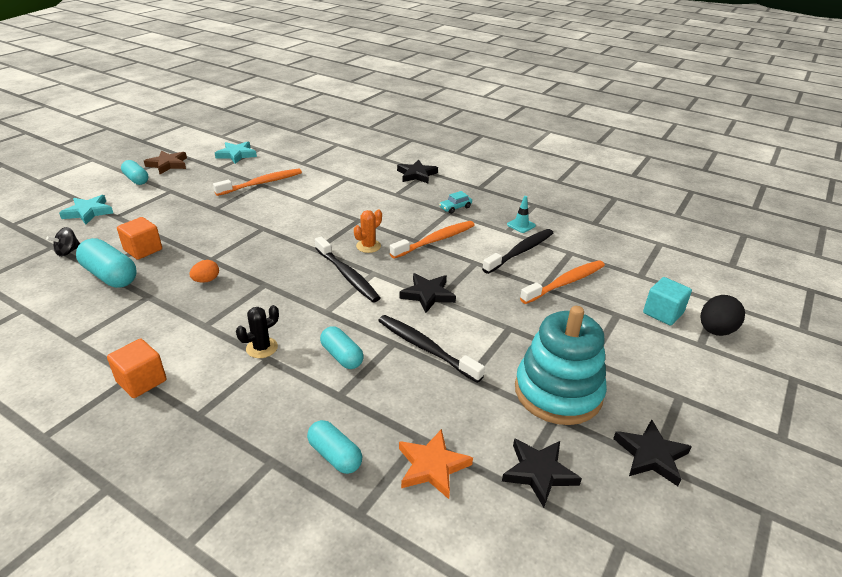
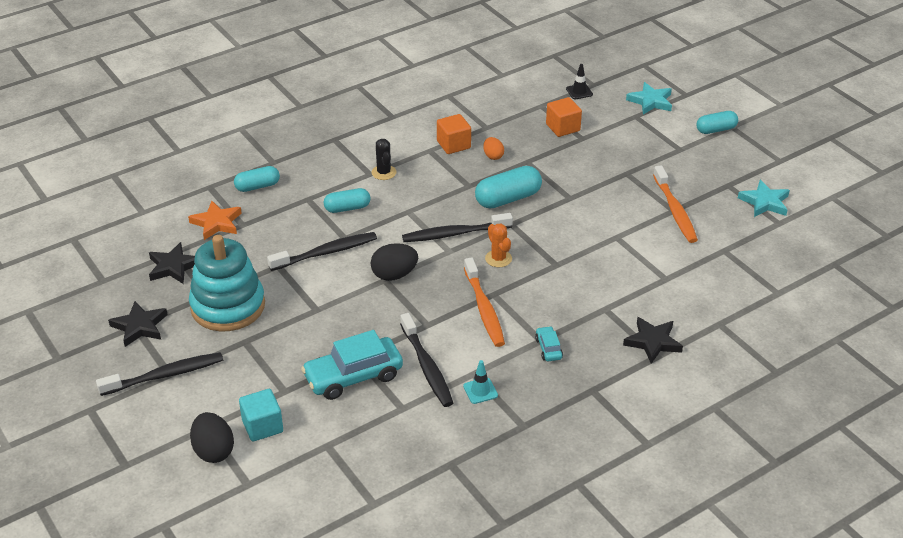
camera: 115 degrees right, 5 degrees up
(68, 252) = (579, 91): black spinning top -> black traffic cone
(110, 276) = (528, 111): turquoise capsule -> turquoise capsule (508, 199)
(141, 381) = (384, 120): orange cube -> orange cube (453, 145)
(168, 164) = (750, 151): brown star -> none
(428, 295) = (394, 275): black star -> black egg
(565, 283) = (353, 376): orange toothbrush -> turquoise car
(684, 399) = (165, 375): none -> black toothbrush

